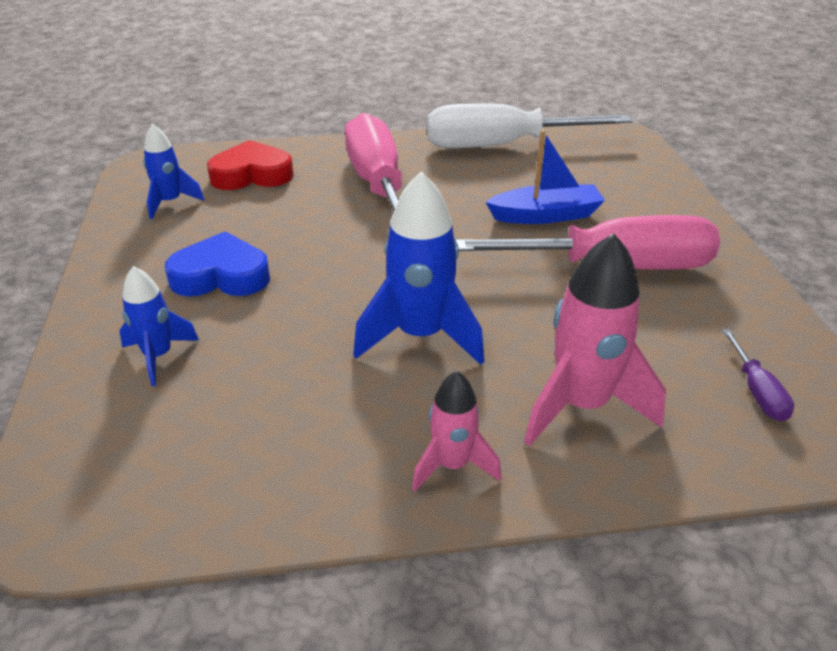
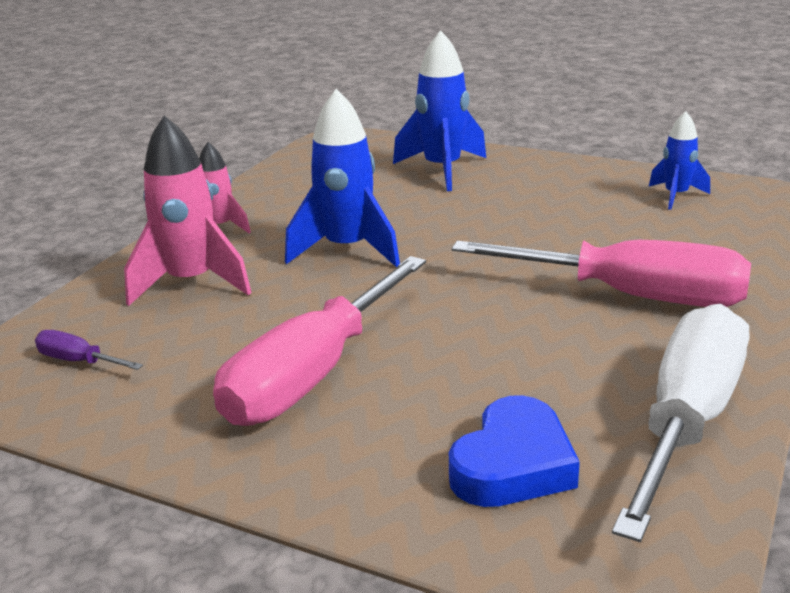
camera: 125 degrees right, 10 degrees down
(158, 356) = (442, 170): blue rocket -> blue rocket, size x1.72
(221, 276) = (522, 198): blue heart -> blue heart (513, 464)
(252, 174) = (713, 237): red heart -> none
(545, 215) = (456, 376): blue boat -> none

